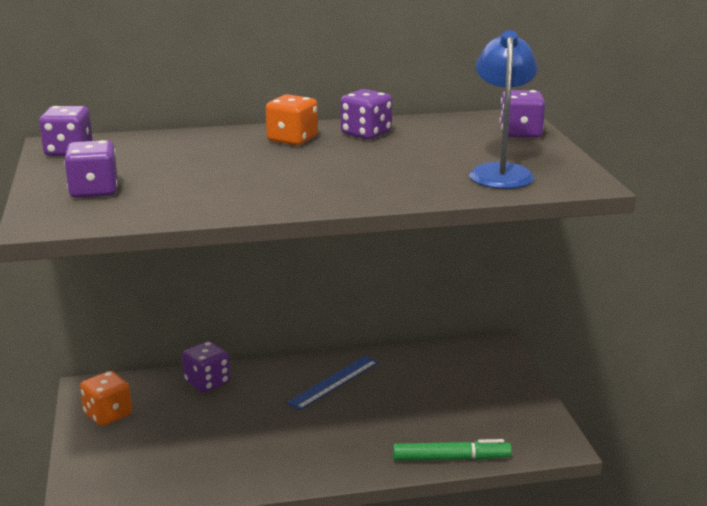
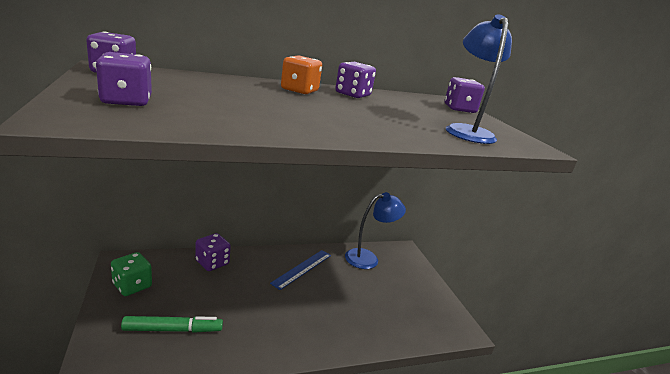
camera: 10 degrees left, 0 degrees up
(108, 414) = (132, 285): orange dice -> green dice
(435, 362) = (368, 258): none -> blue lamp
(451, 458) = (392, 339): green marker -> green marker (173, 329)

